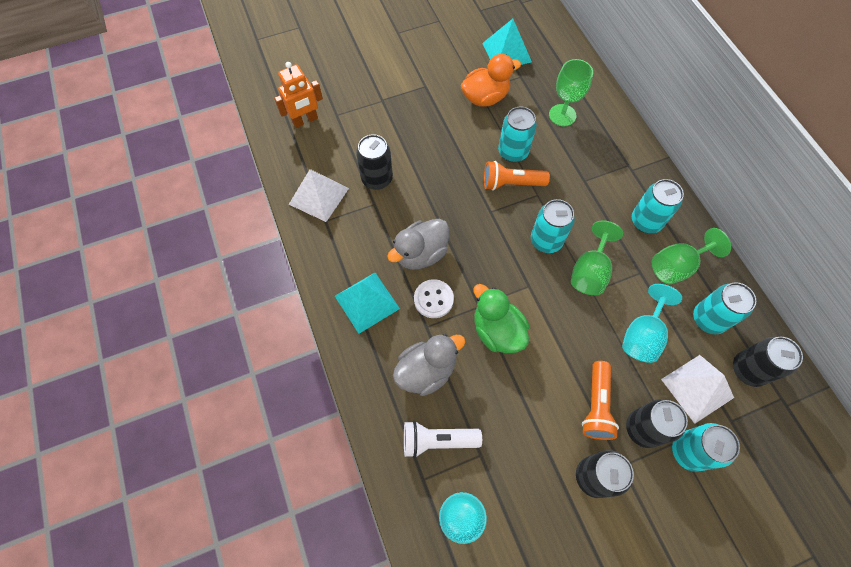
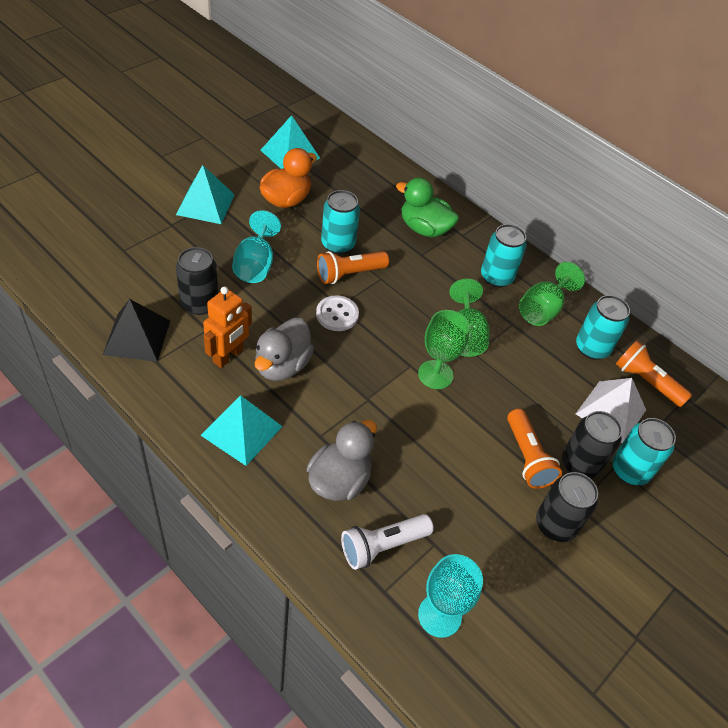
camera: 30 degrees left, 15 degrees down
(305, 120) = (87, 264): orange robot -> orange robot (228, 356)
(318, 196) = (137, 337): white pyramid -> black pyramid
(416, 87) = (205, 204): none -> turquoise pyramid
(433, 299) = (316, 406): white button -> white button (337, 315)
(497, 331) = (397, 417): green duck -> green duck (424, 229)
(546, 241) = (409, 319): turquoise can -> none
(562, 115) = (373, 200): green goblet -> green goblet (435, 374)
(642, 335) = (540, 380): turquoise goblet -> turquoise goblet (255, 265)
(748, 370) = (646, 382): black can -> orange flashlight

